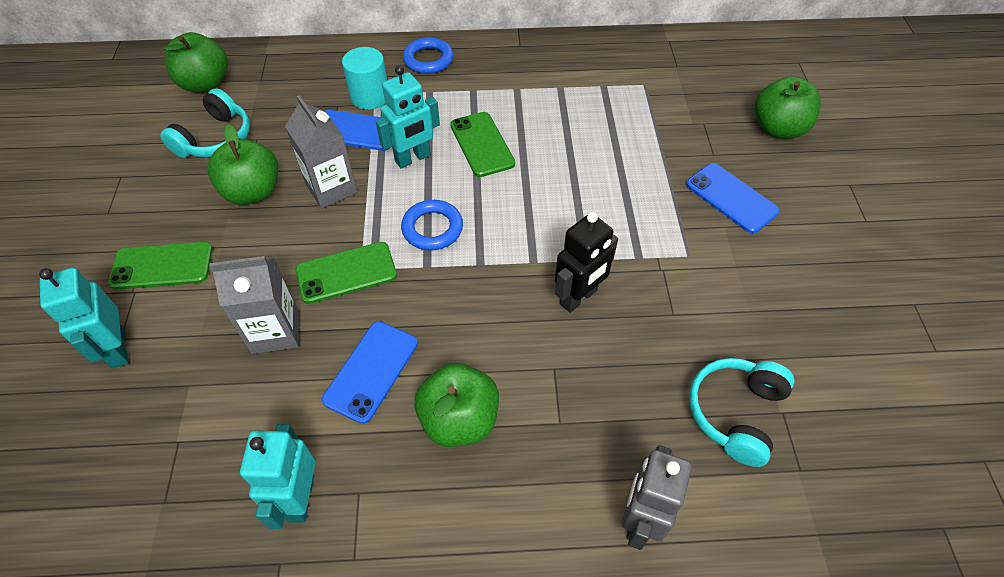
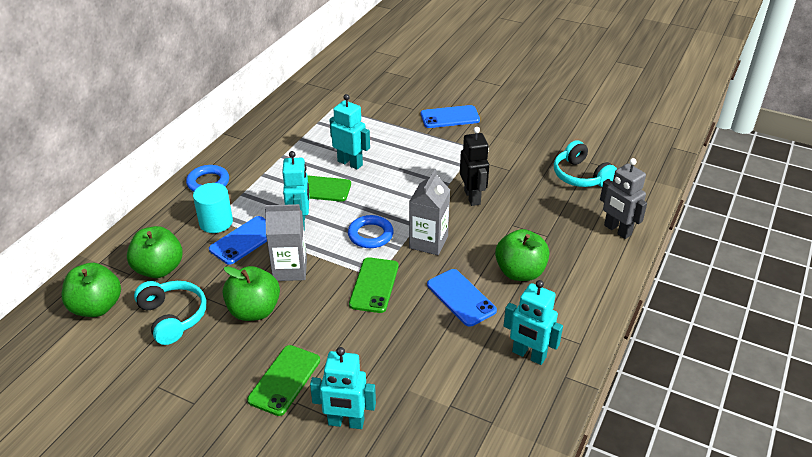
camera: 60 degrees left, 15 degrees down
(275, 331) = (396, 333): grey carton -> grey carton (428, 242)
(550, 149) = (350, 163): none -> turquoise robot
(778, 129) = (416, 80): green apple -> green apple (159, 269)

